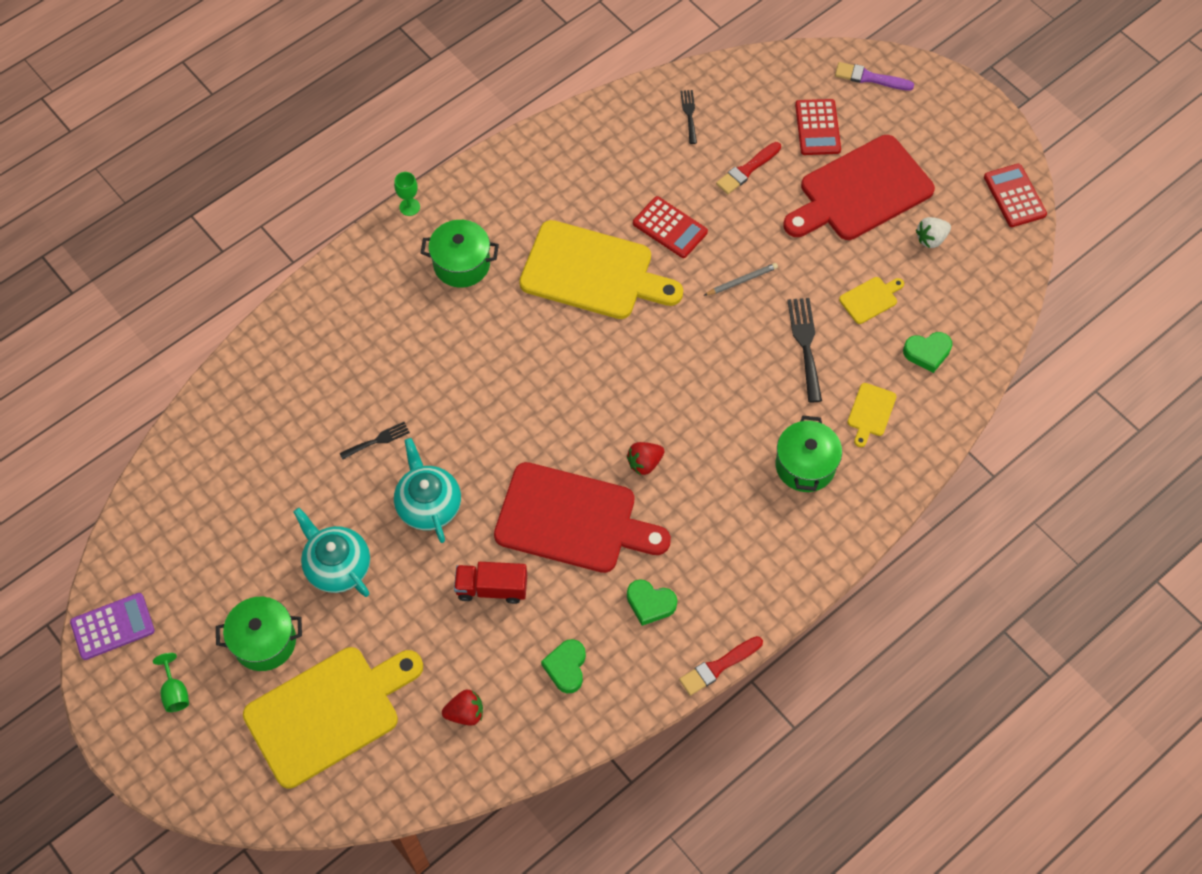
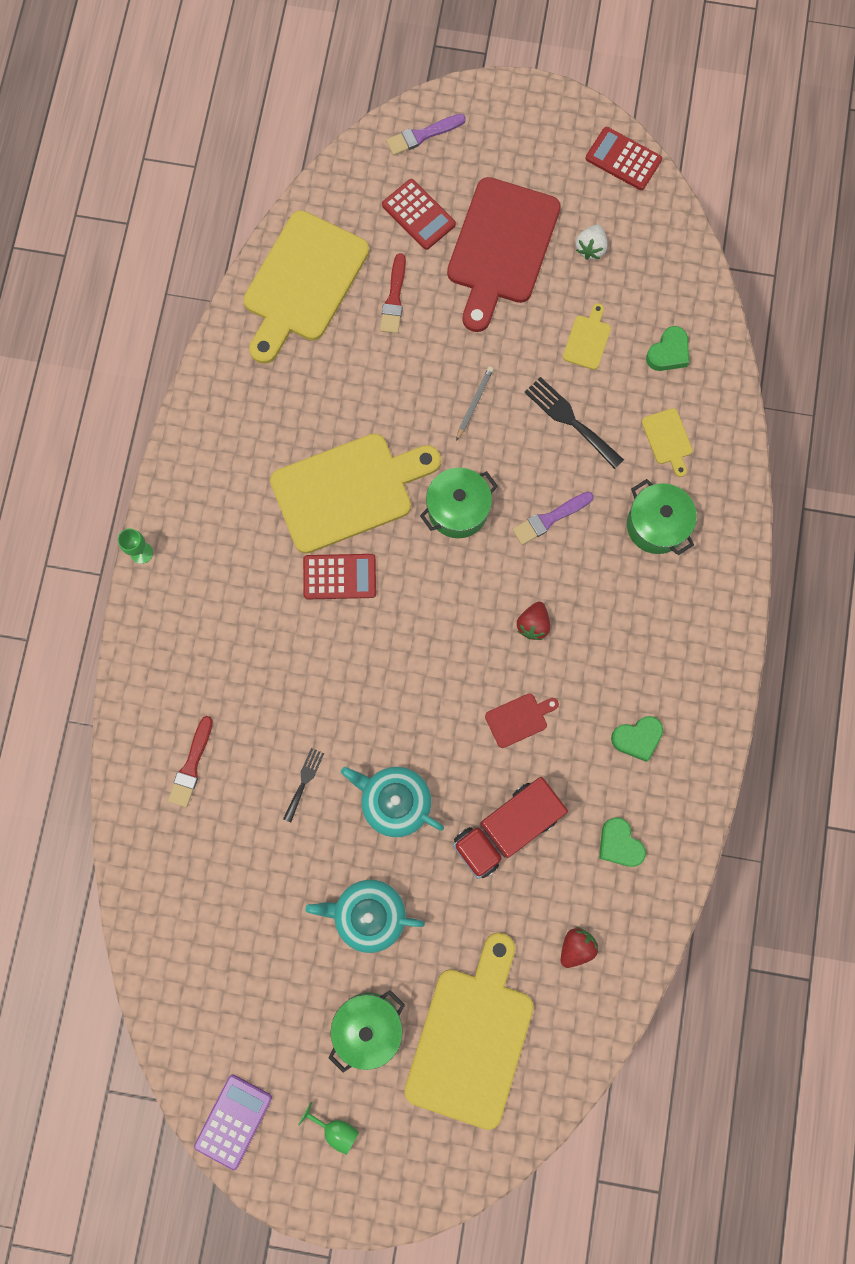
camera: 40 degrees left, 15 degrees up
(461, 264) = (233, 570): green pot -> green pot (458, 510)
(492, 588) = (506, 828): red truck -> red truck, size x1.52
(572, 520) = (519, 719): red cutting board -> red cutting board, size x0.42
(670, 228) = (376, 401): red calculator -> red calculator (339, 577)
(689, 114) = (303, 282): black fork -> yellow cutting board
(718, 666) = (730, 746): red brush -> red brush (191, 765)
(726, 400) = (550, 519): none -> purple brush

